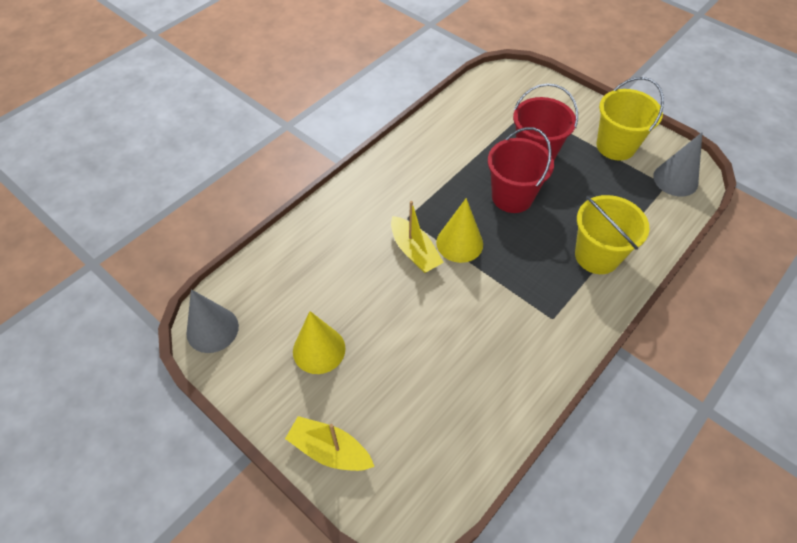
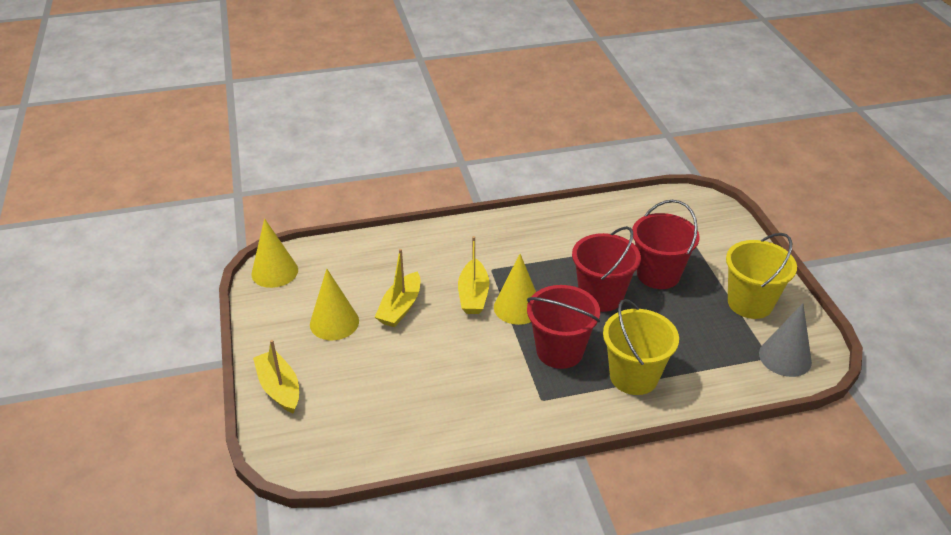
camera: 35 degrees right, 15 degrees down
(212, 329) = (274, 272): grey cone -> yellow cone
(364, 299) = (400, 307): none -> yellow boat
(526, 265) = (559, 351): none -> red bucket

